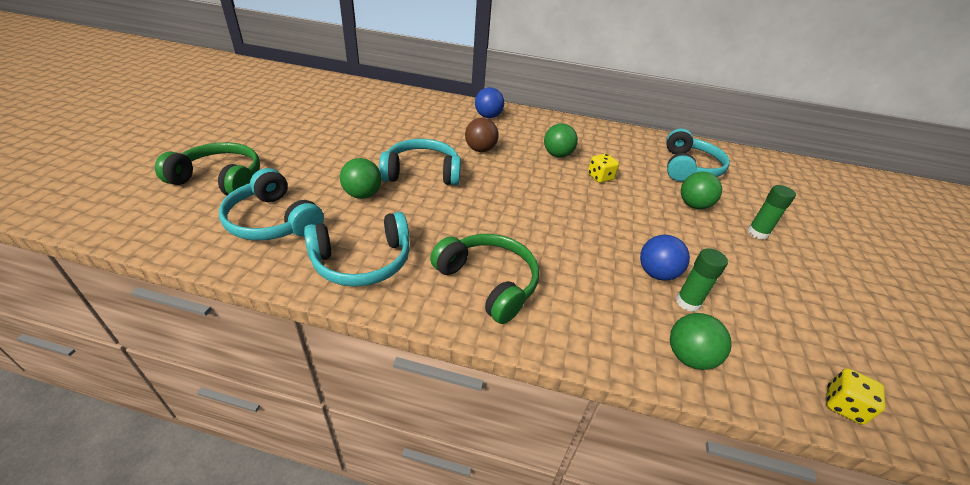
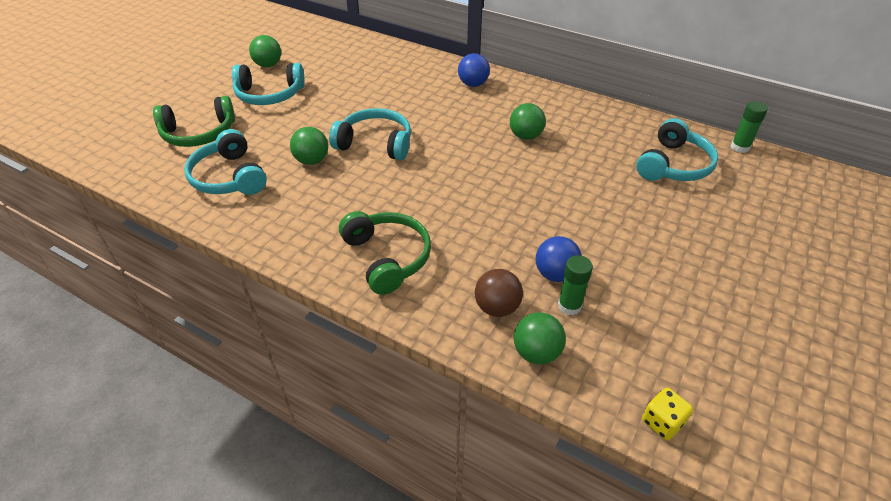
camera: 20 degrees right, 5 degrees up
(220, 179) = (199, 133): green headphones -> green headphones turned 135 degrees clockwise
(362, 261) = (288, 223): turquoise headphones -> turquoise headphones (269, 95)
(480, 150) = (445, 123): brown ball -> brown ball (497, 307)
(600, 177) = (558, 166): yellow dice -> none
(693, 205) = (647, 210): green ball -> green ball (268, 65)
(757, 233) = (702, 249): green glue stick -> green glue stick (740, 147)

